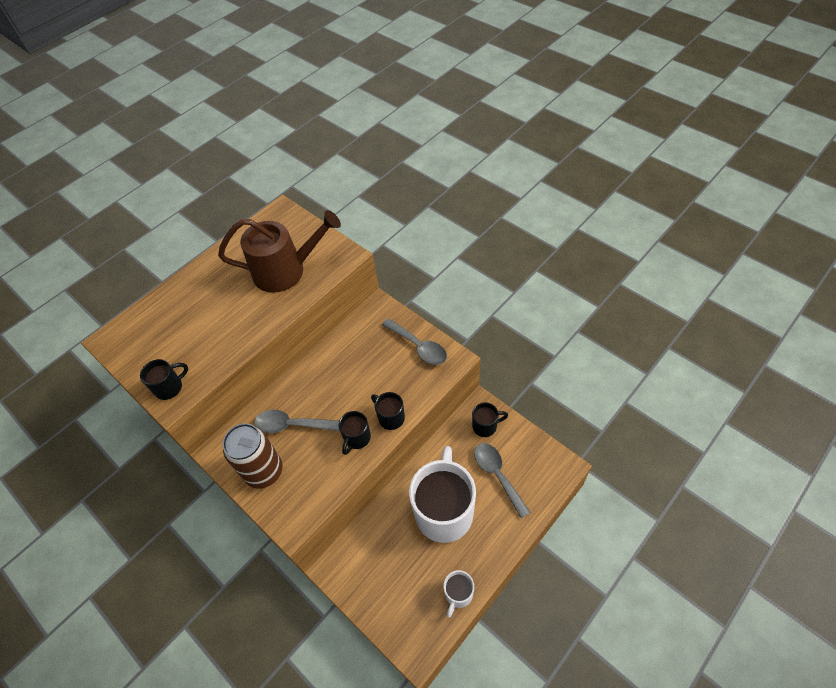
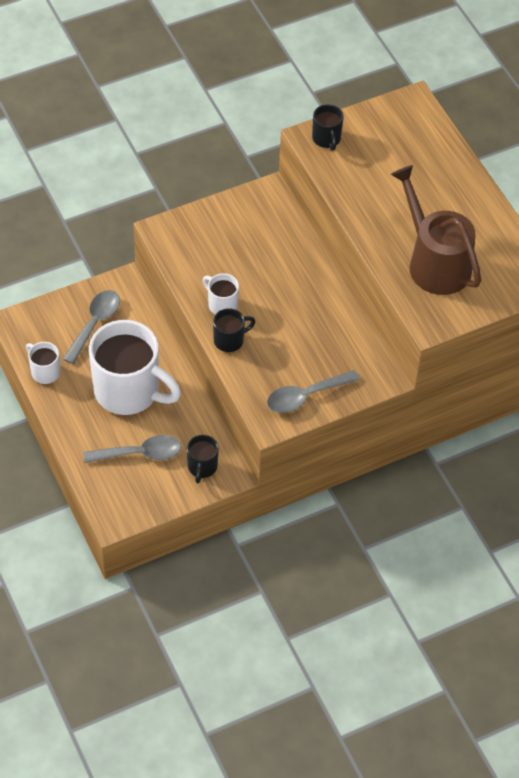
camera: 105 degrees right, 0 degrees up
(264, 471) = (227, 223): brown can -> none
(285, 271) = (435, 262): brown watering can -> brown watering can turned 135 degrees clockwise
(292, 425) = (267, 256): grey spoon -> grey spoon (95, 323)
(357, 438) = (222, 305): black mug -> white mug

